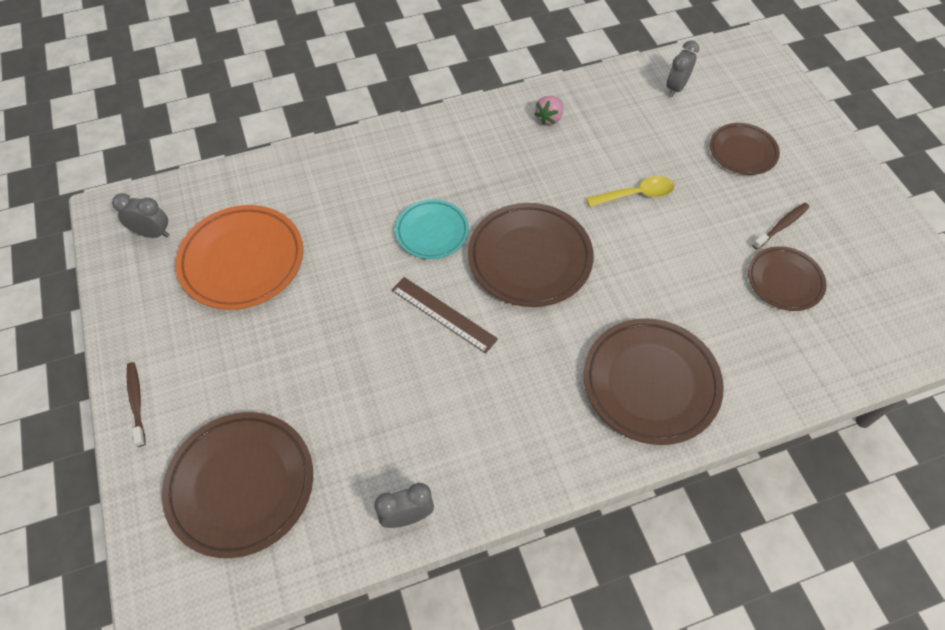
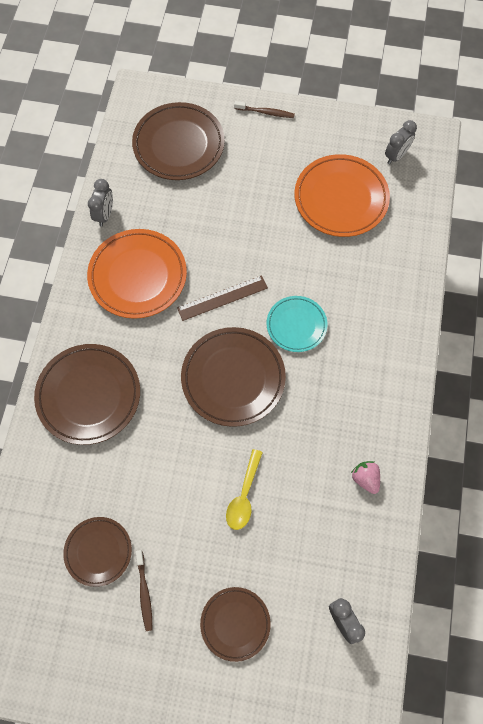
camera: 120 degrees right, 10 degrees up
(472, 419) = (138, 276): none -> orange plate

